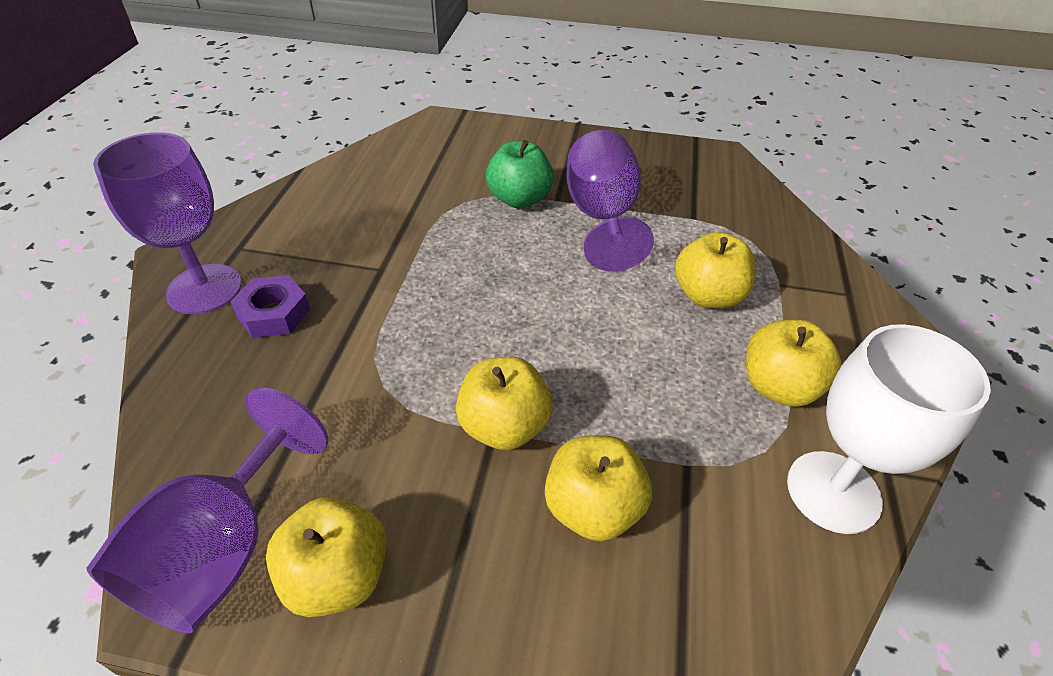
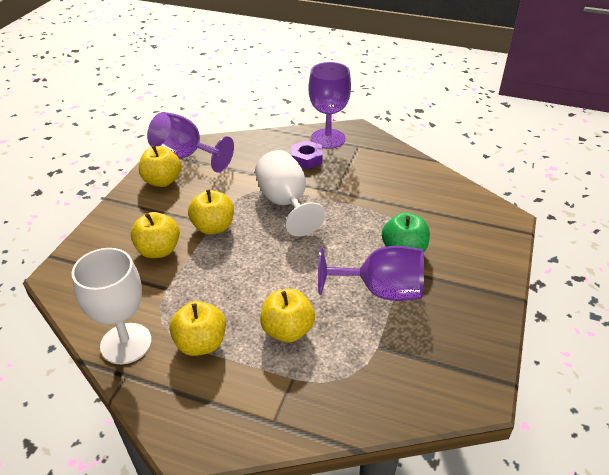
camera: 100 degrees right, 5 degrees down
(419, 329) = (285, 203): none -> white goblet

